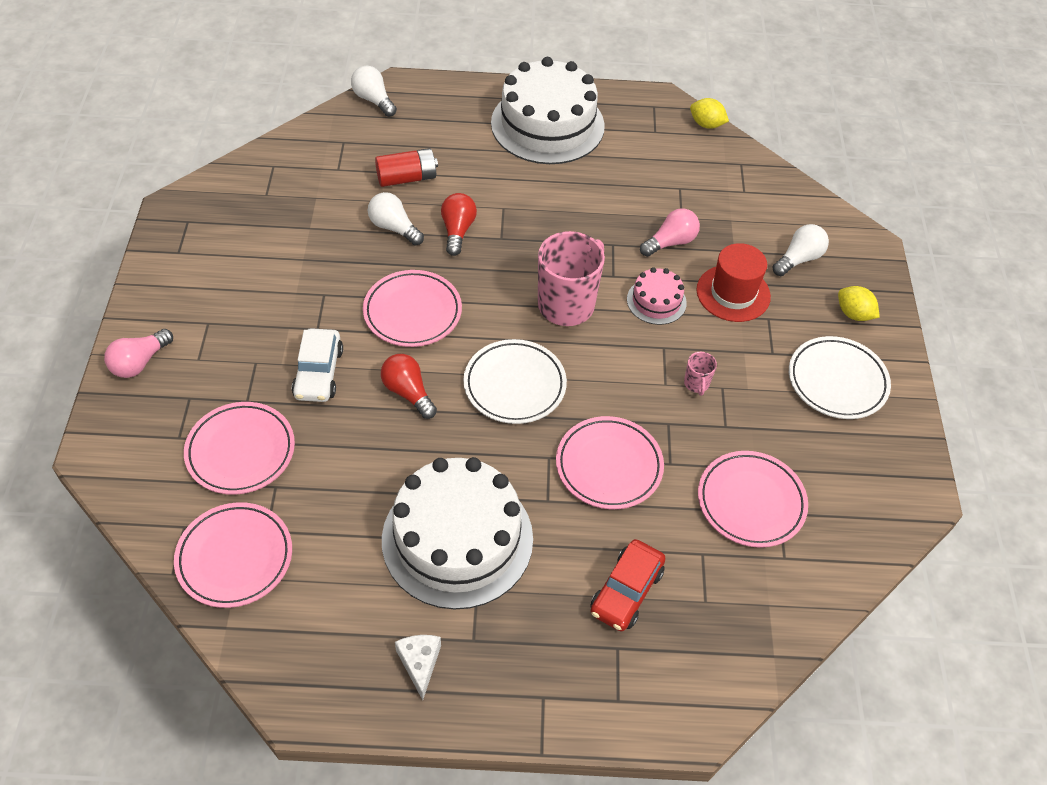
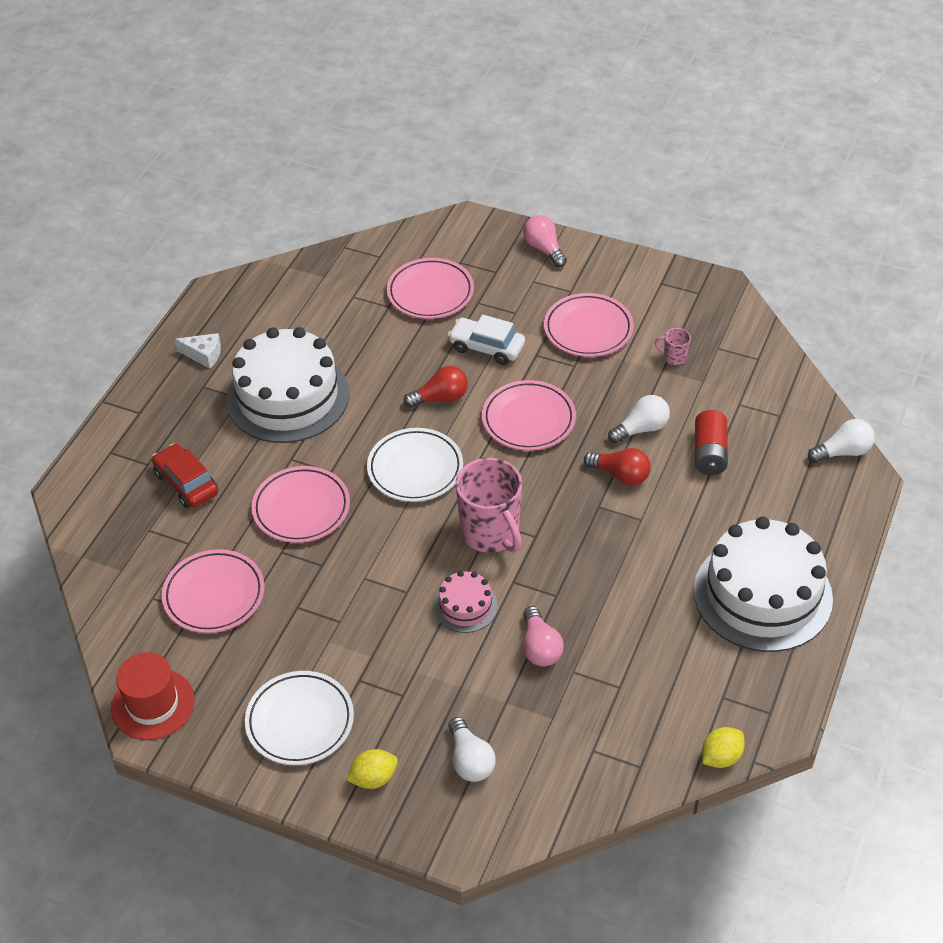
camera: 115 degrees right, 5 degrees down
(235, 557) = (340, 277): pink plate -> pink plate (588, 329)
(696, 384) = (353, 602): pink mug -> pink mug (674, 358)
(733, 293) = (448, 677): red hat -> red hat (153, 704)

